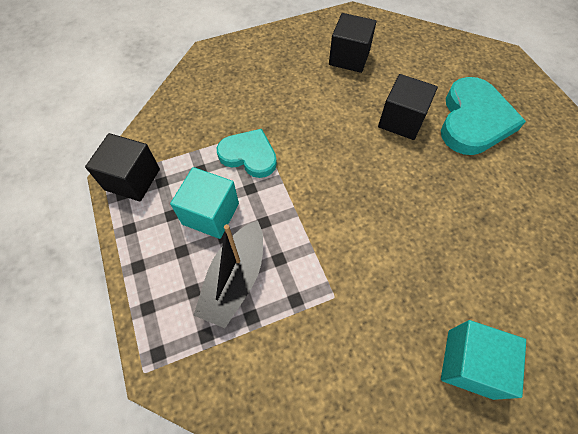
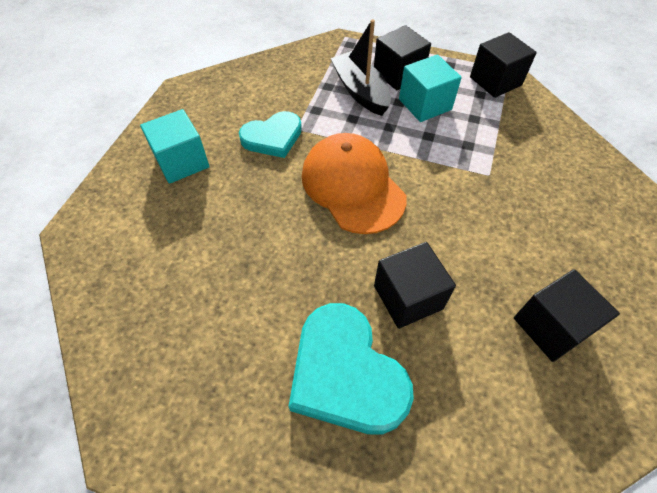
camera: 130 degrees right, 5 degrees down
(180, 264) = (398, 74): none -> black cube
(249, 155) = (464, 153): turquoise heart -> turquoise heart (272, 137)
(353, 204) = (352, 186): none -> orange cap

